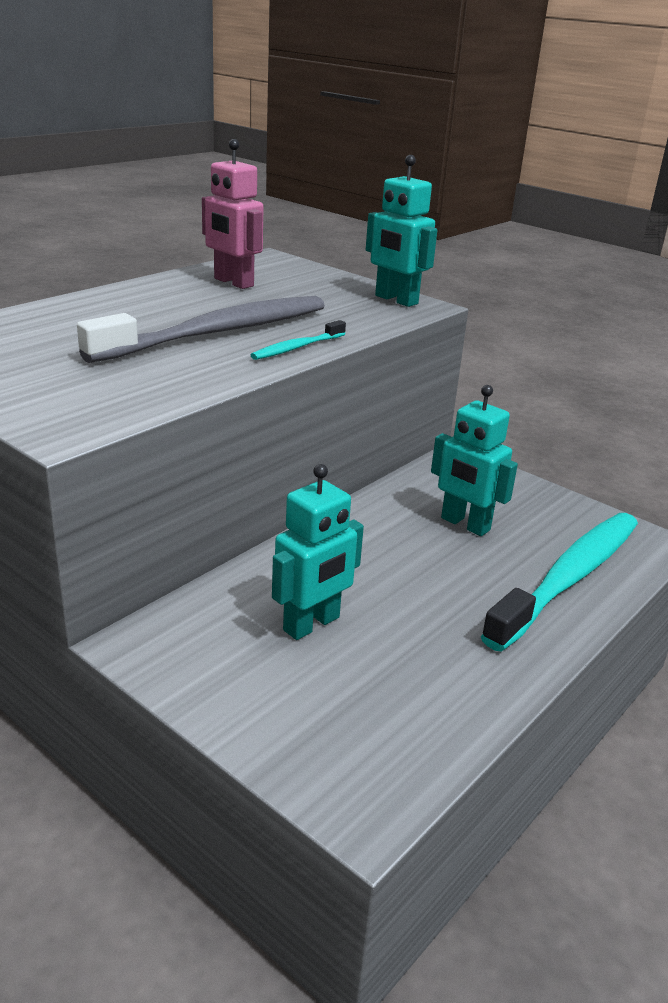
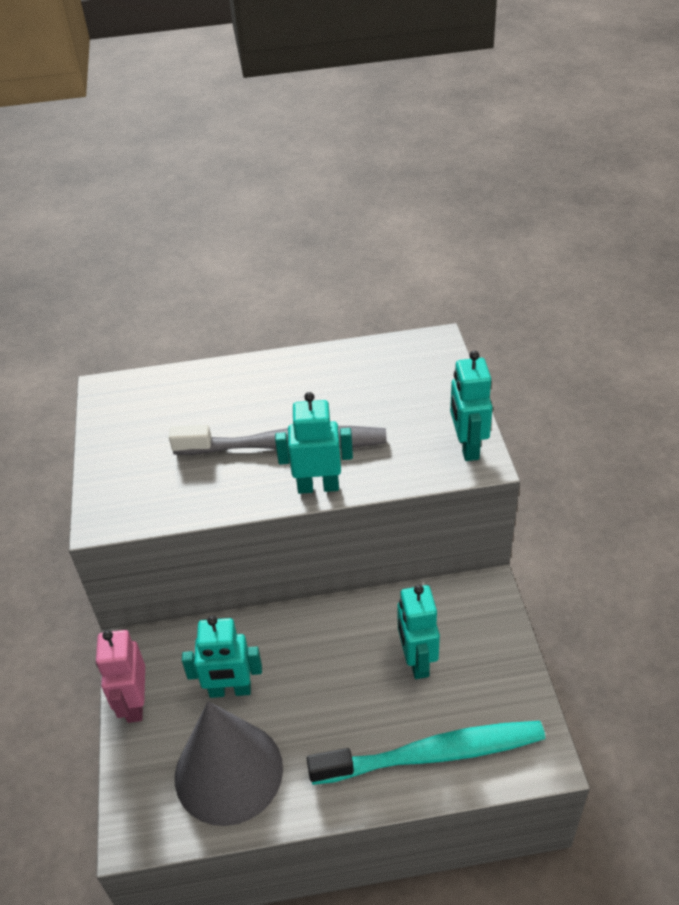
camera: 45 degrees right, 15 degrees up
(233, 282) = (366, 375): pink robot -> pink robot (134, 703)
(297, 348) = (318, 486): turquoise toothbrush -> turquoise robot
(402, 690) = (228, 771): none -> grey cone

